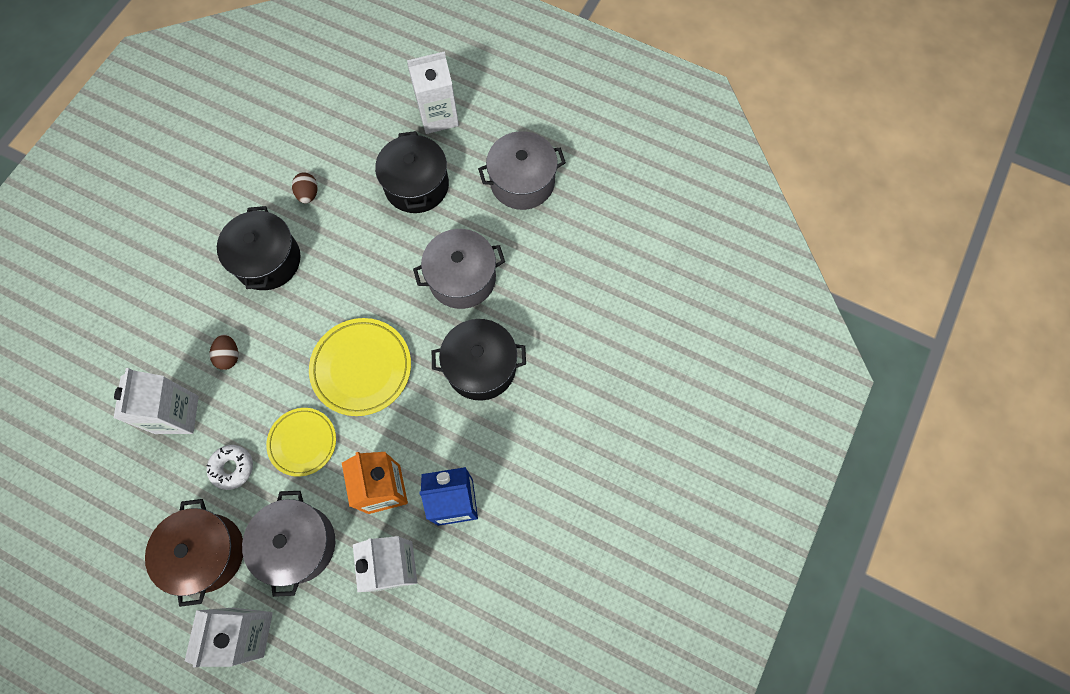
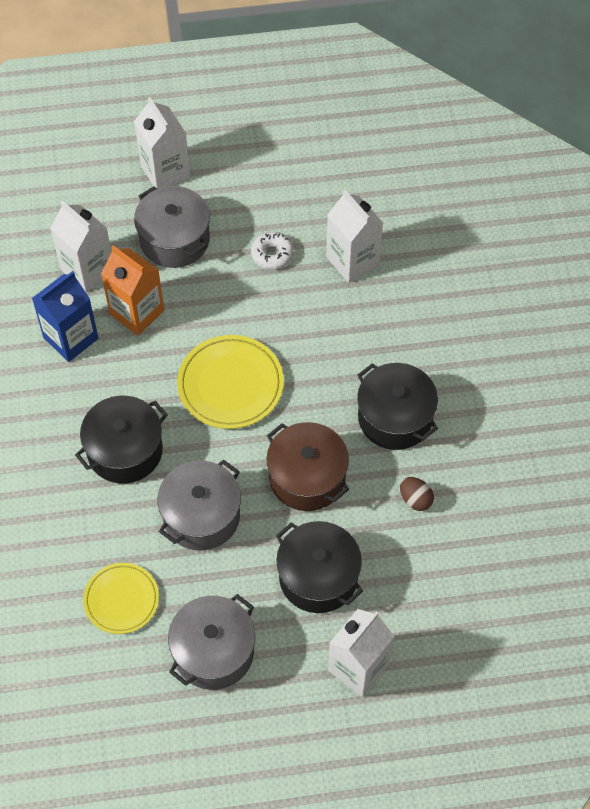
camera: 145 degrees right, 10 degrees down
(207, 553) = (239, 195): brown pot -> brown pot (307, 477)
(229, 356) = (352, 325): brown egg -> none
(303, 442) = (231, 303): yellow plate -> yellow plate (121, 600)

